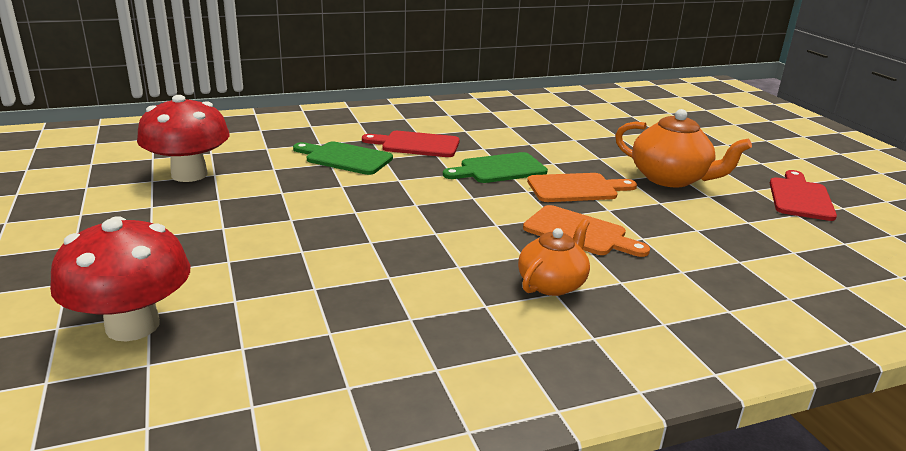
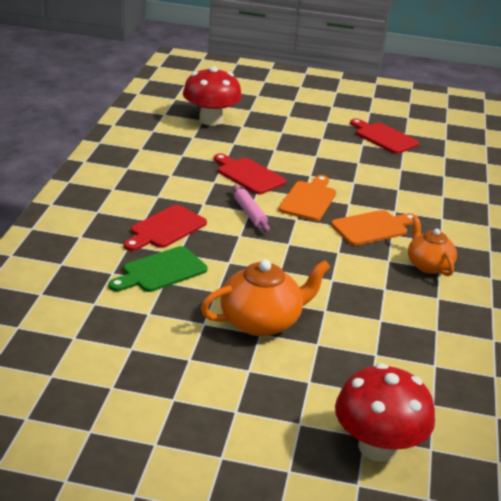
camera: 60 degrees left, 5 degrees up
(189, 174) = (118, 362): red mushroom -> red mushroom (211, 120)
(499, 169) = (250, 214): green cutting board -> pink rolling pin
(570, 153) = (248, 175): none -> red cutting board
(670, 179) = (323, 161): orange teapot -> orange teapot (262, 321)

